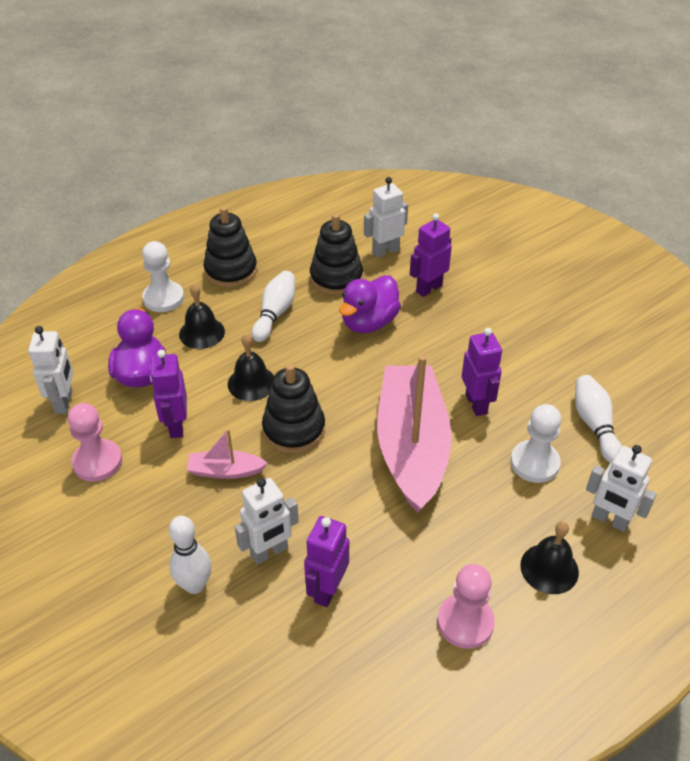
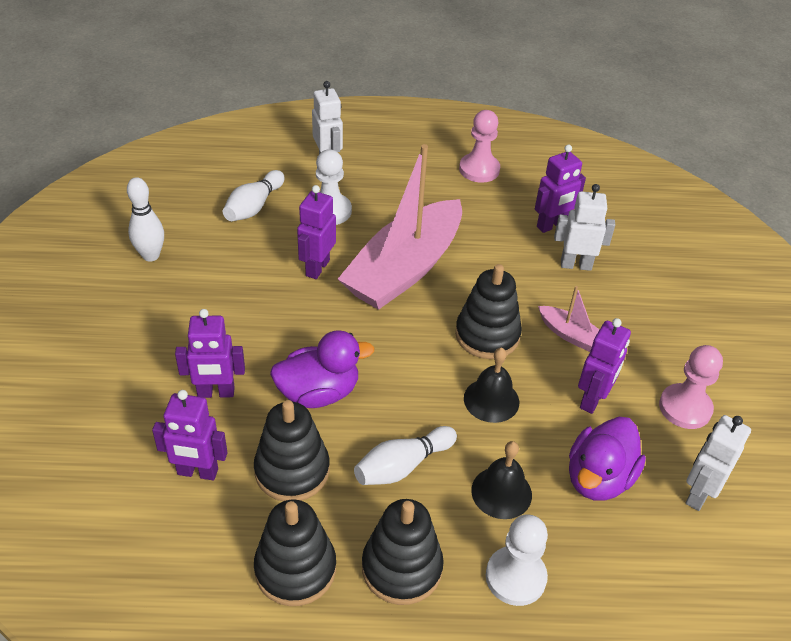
camera: 145 degrees left, 0 degrees up
(195, 585) = (644, 275): white bowling pin -> white bowling pin (151, 255)
(286, 244) = (295, 569): none -> black stacking toy
(385, 251) = (197, 472): white robot -> purple robot
(549, 568) = (398, 163): black bell -> none

